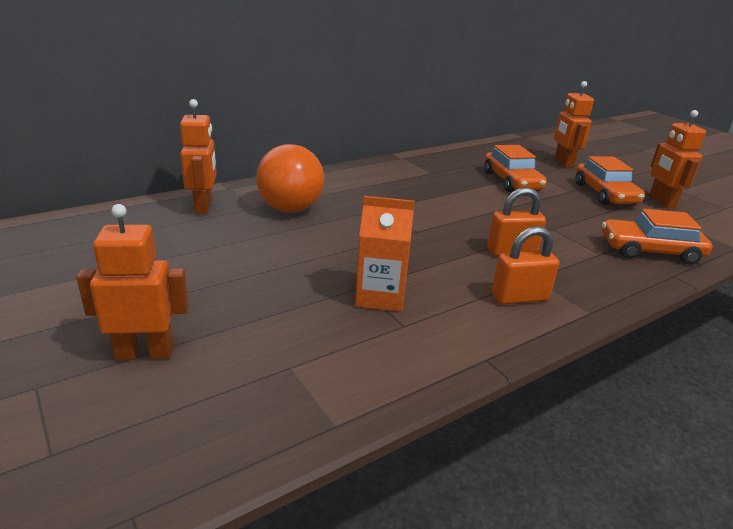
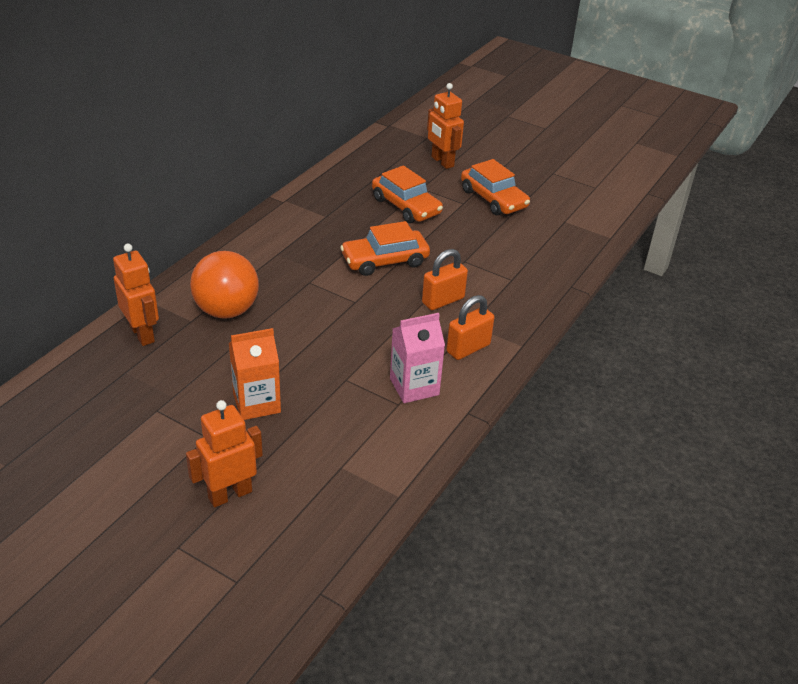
camera: 25 degrees left, 10 degrees up
(380, 296) = (365, 383): orange carton -> orange carton (256, 403)
(433, 314) = (414, 386): none -> pink carton
(650, 251) = (548, 263): orange car -> orange car (385, 260)
(661, 202) = (543, 195): orange robot -> none

